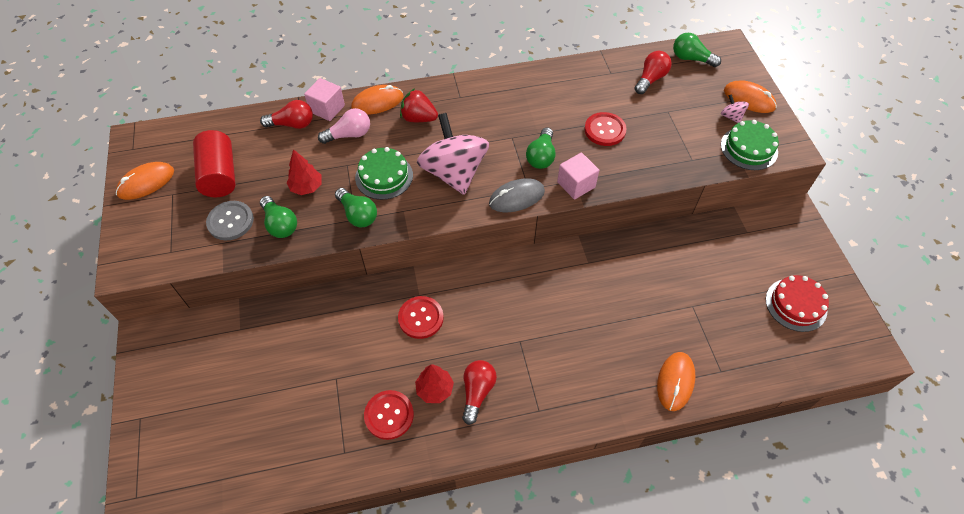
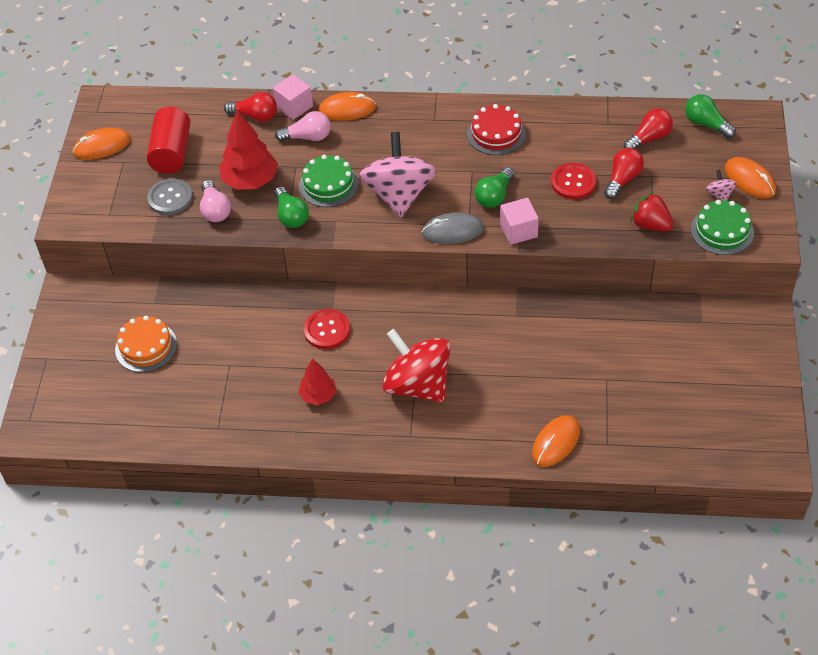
camera: 20 degrees right, 5 degrees down
(244, 379) = (146, 347): none -> orange cake
(280, 224) = (215, 210): green light bulb -> pink light bulb
(307, 187) = (250, 180): red tree -> red tree, size x1.66
(389, 415) = (268, 407): red button -> none
(419, 118) = (383, 133): red strawberry -> red strawberry (650, 225)
(477, 392) = (357, 407): red light bulb -> red light bulb (622, 179)
(526, 354) = (417, 385): none -> red spinning top
(796, 304) = (718, 402): red cake -> red cake (496, 134)

